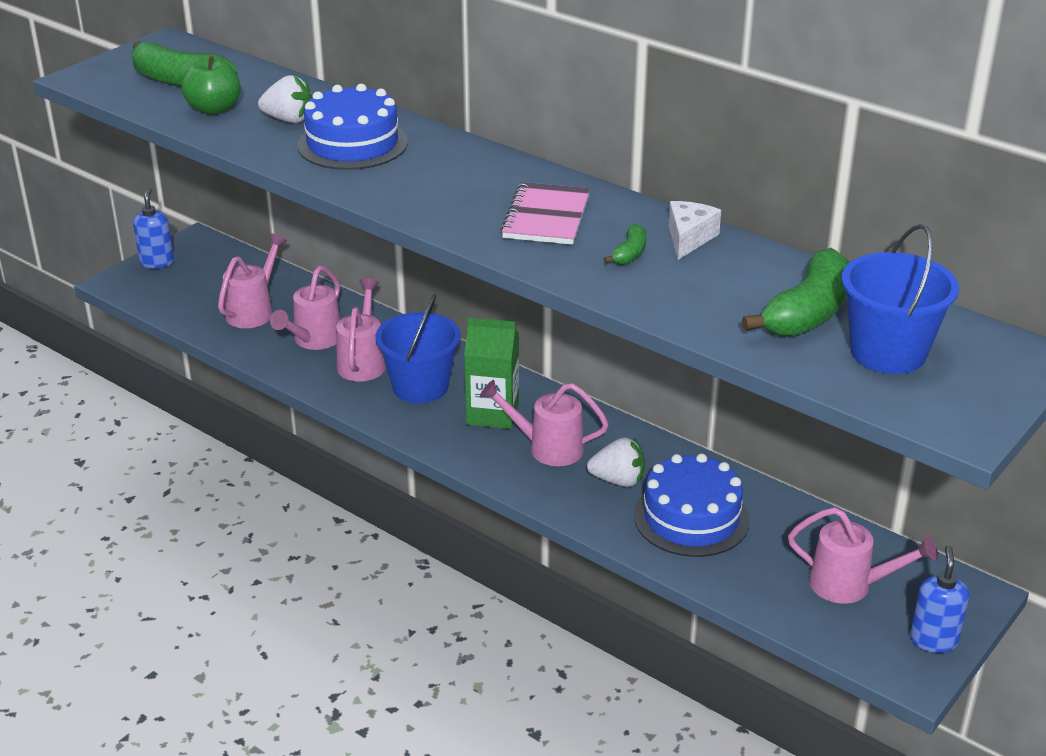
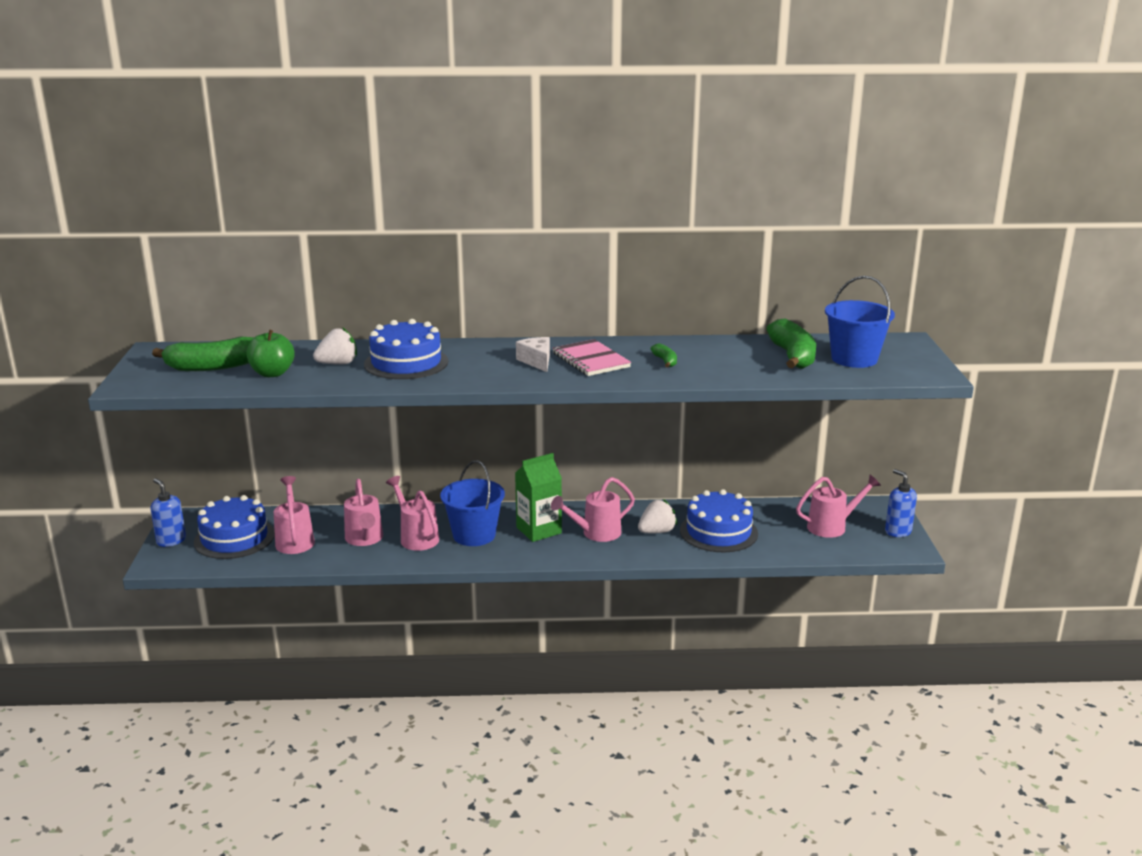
camera: 40 degrees left, 10 degrees down
(208, 284) = (234, 538): none -> blue cake
(689, 238) = (680, 346): white cheese -> white cheese (537, 361)

